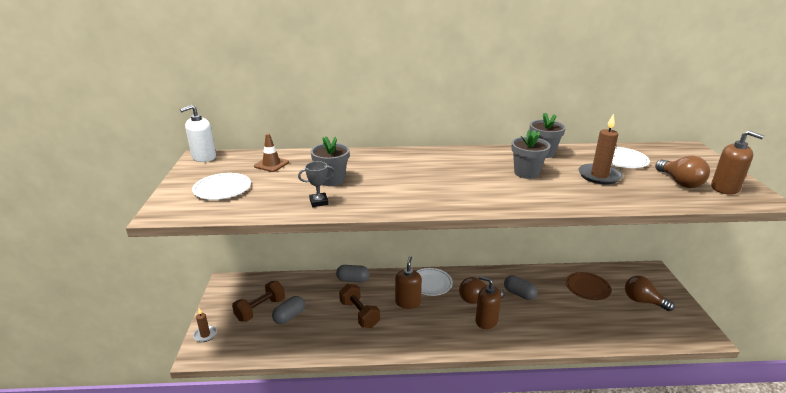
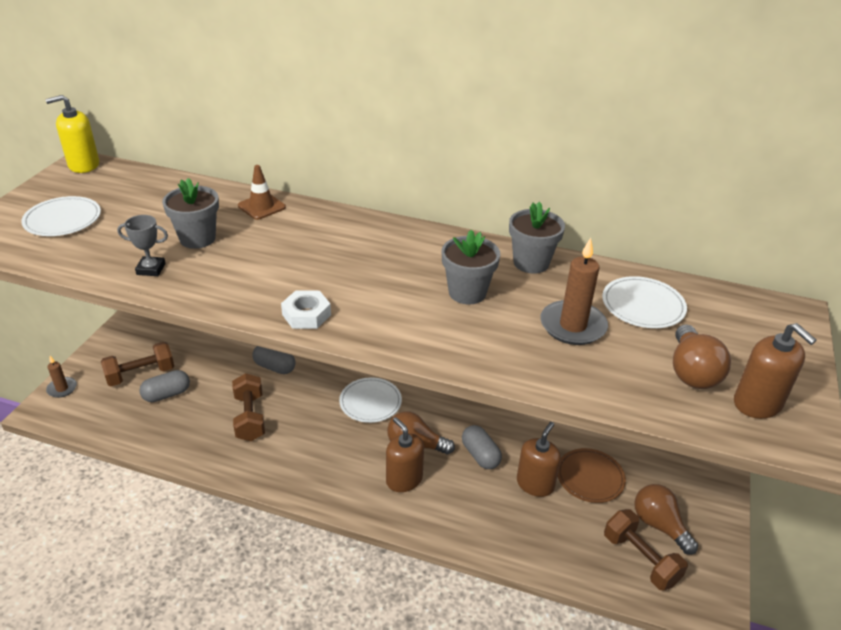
camera: 20 degrees right, 10 degrees up
(204, 157) = (84, 165): white soap dispenser -> yellow soap dispenser
(271, 164) = (149, 195): brown traffic cone -> brown traffic cone (261, 206)
(408, 302) = (321, 420): brown soap dispenser -> brown soap dispenser (535, 484)
(448, 203) = (306, 315): none -> white nut
(648, 322) = (640, 559): none -> brown dumbbell

